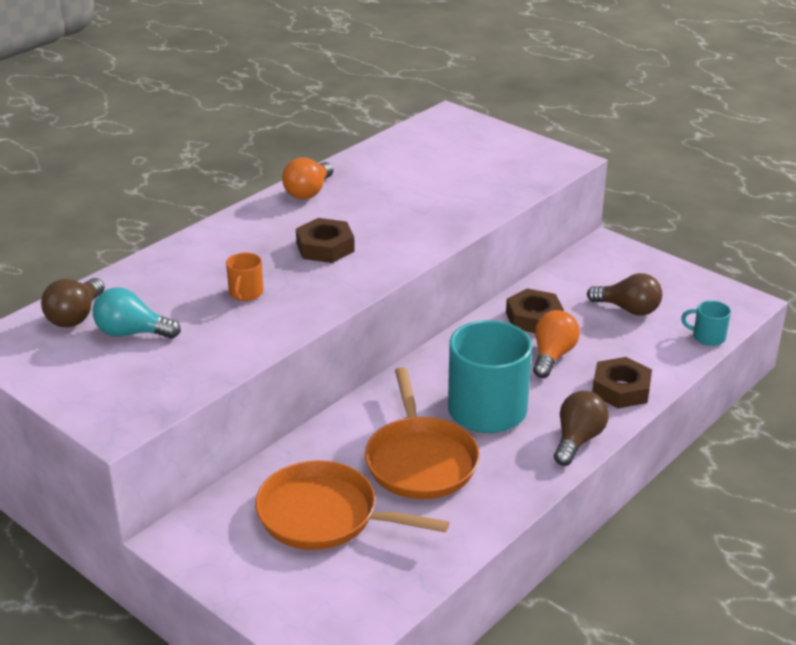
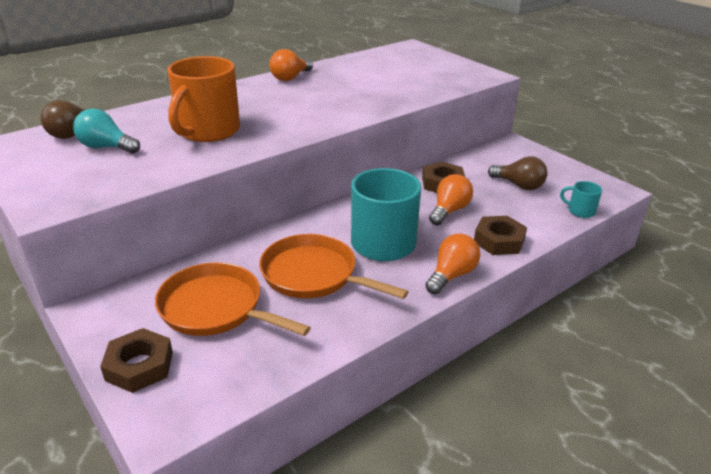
camera: 10 degrees right, 0 degrees up
(245, 293) = (207, 131): orange mug -> orange mug, size x2.27
(325, 247) = (284, 109): brown nut -> brown nut (139, 366)
(420, 460) = (314, 275): orange pan -> orange pan turned 120 degrees clockwise
(577, 440) = (451, 275): brown light bulb -> orange light bulb

